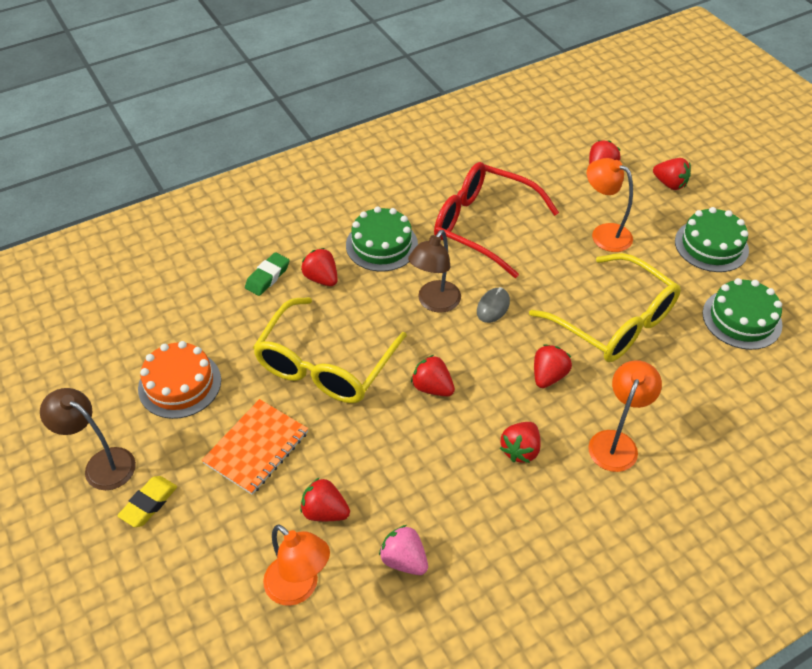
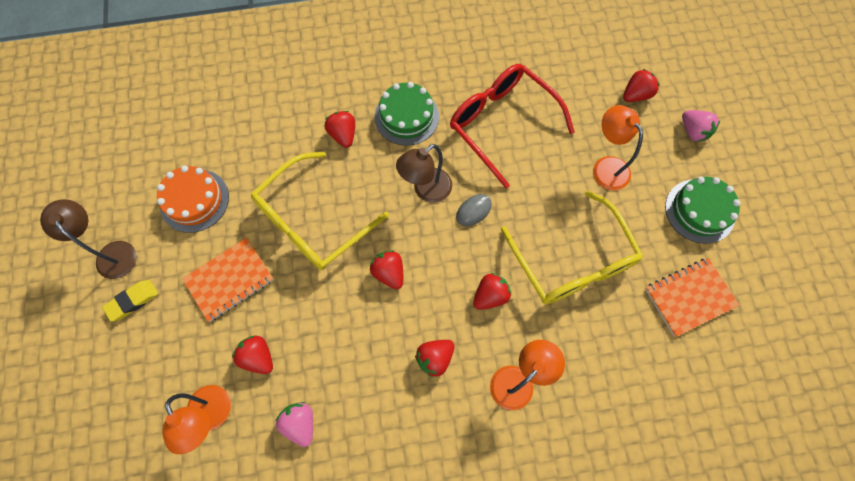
camera: 20 degrees right, 20 degrees up
(267, 277) = (300, 119): green eraser -> none
(670, 184) = (693, 131): red strawberry -> pink strawberry
(742, 319) = (689, 297): green cake -> orange notebook

